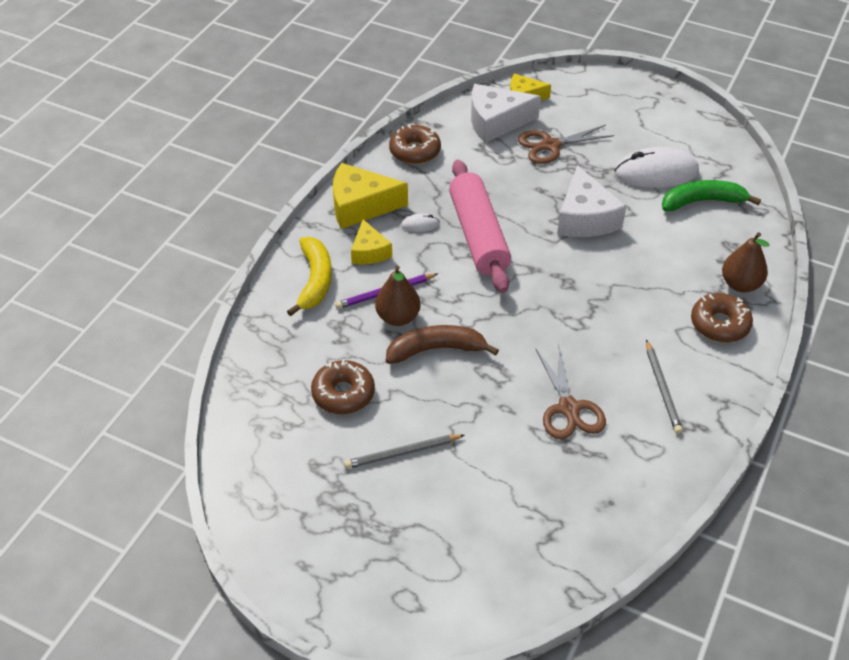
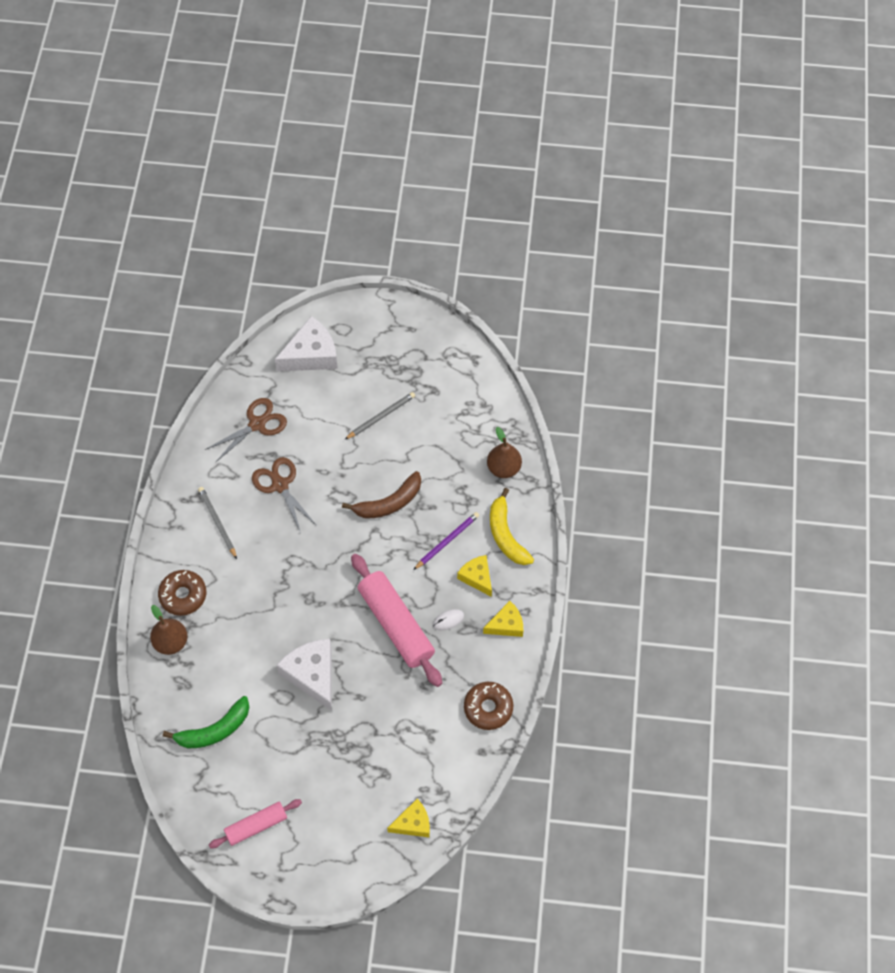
camera: 160 degrees right, 15 degrees up
(343, 393) = (439, 446): brown donut -> none
(361, 206) = (506, 625): yellow cheese -> yellow cheese, size x0.61
(398, 317) = (428, 522): brown pear -> brown pear (503, 468)
(496, 122) = (428, 775): white cheese -> white cheese (311, 355)
(550, 145) = (367, 759): brown scissors -> brown scissors (257, 424)
(656, 172) = (262, 755): white mouse -> none
(673, 128) = (256, 826): none -> pink rolling pin

